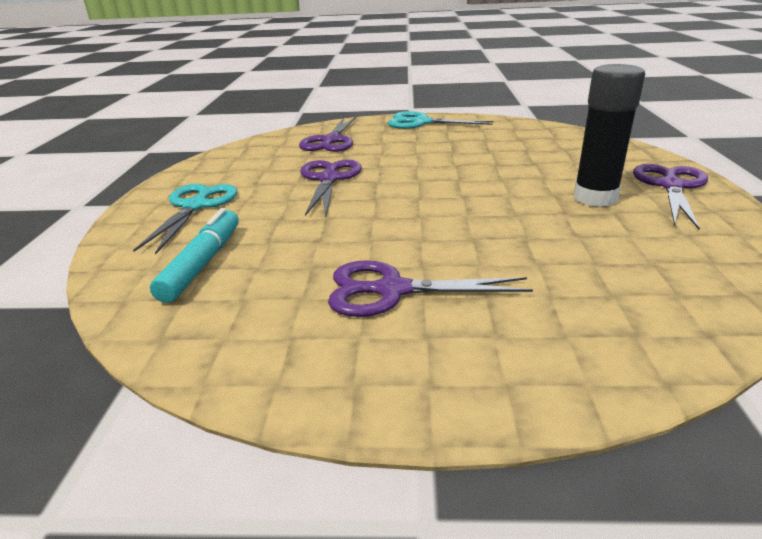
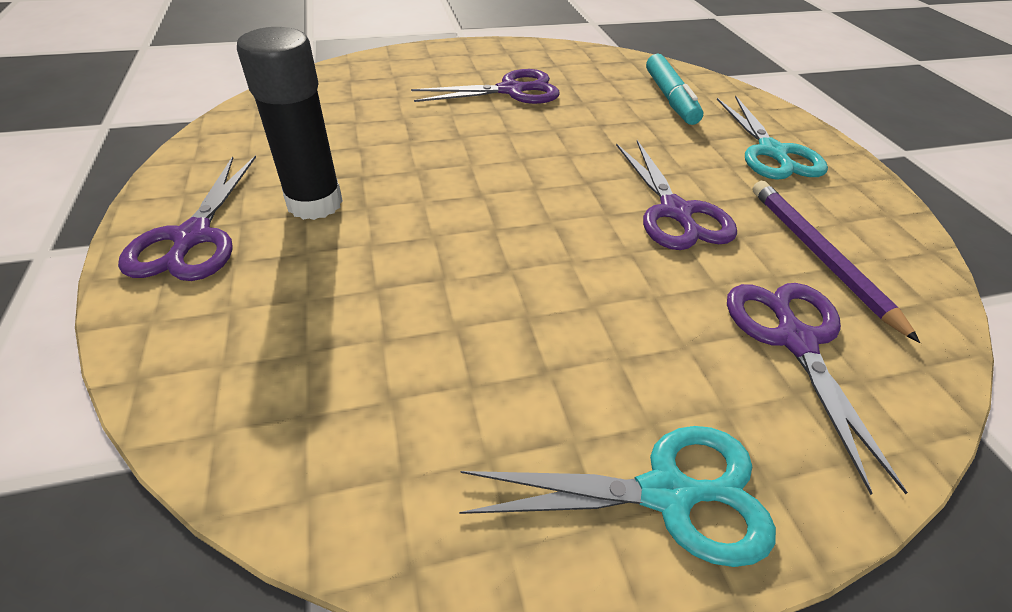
camera: 160 degrees right, 15 degrees up
(270, 159) = (819, 256): none -> purple pencil

